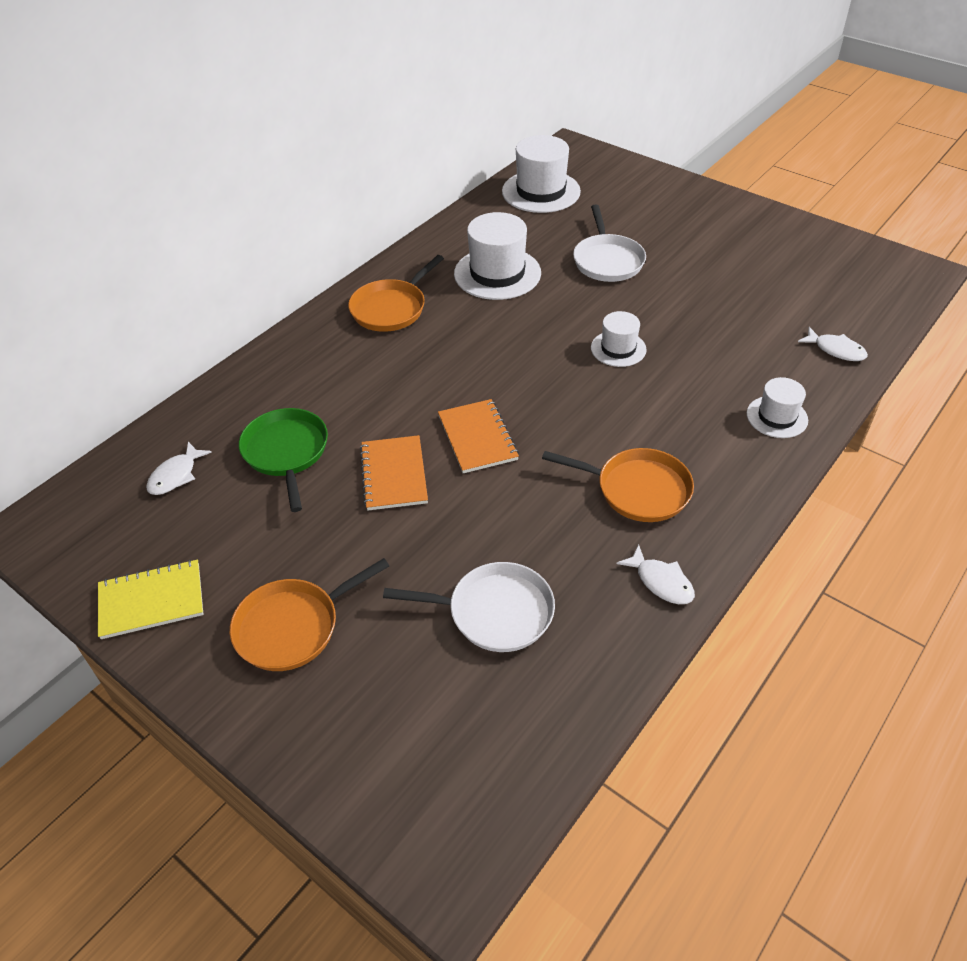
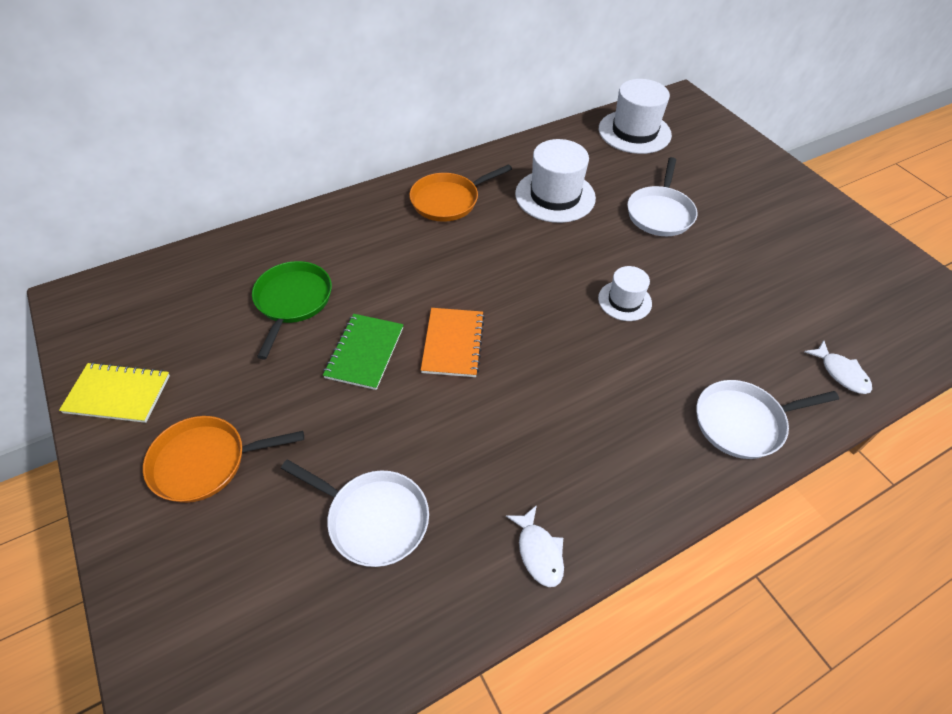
camera: 20 degrees right, 5 degrees up
(176, 475) = (200, 291): white fish -> none
(393, 474) = (364, 352): orange notebook -> green notebook
(637, 489) = (567, 447): orange pan -> none
(777, 417) = (743, 422): white hat -> white pan

